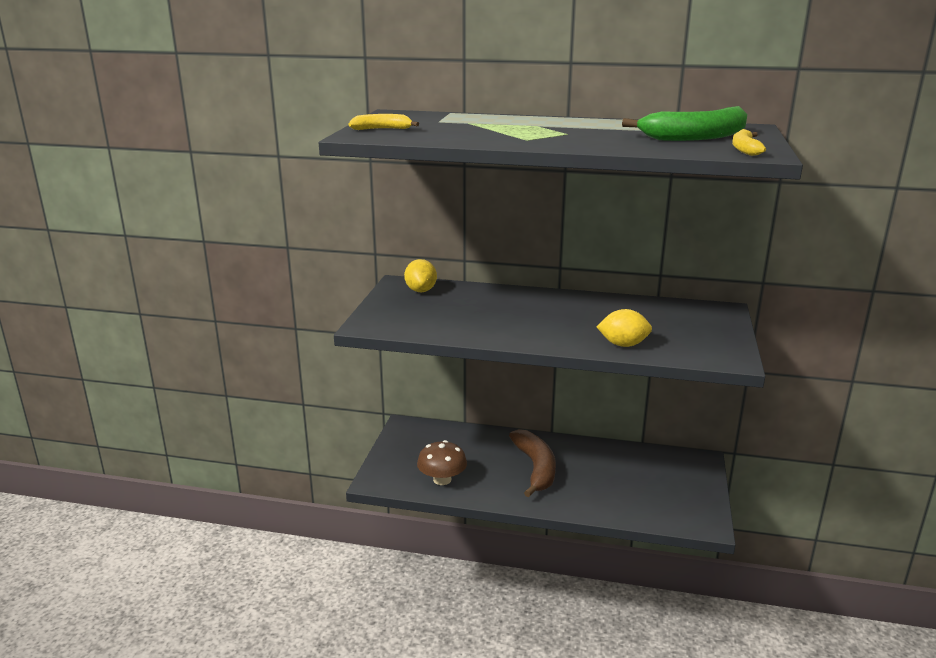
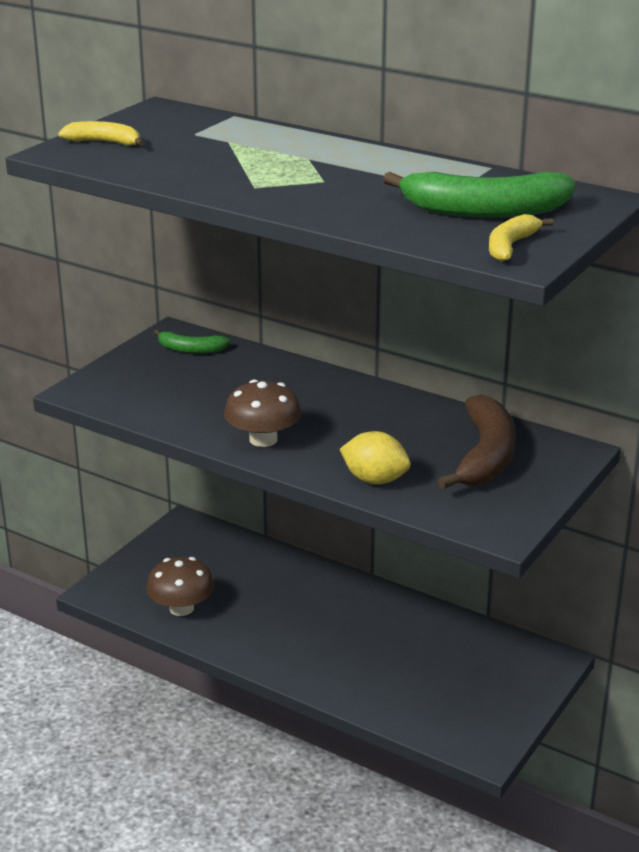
camera: 20 degrees right, 5 degrees up
(421, 290) = (190, 349): yellow lemon -> green banana
(525, 334) = (263, 439): none -> brown mushroom
(536, 468) = (312, 620): brown banana -> brown banana (485, 456)

